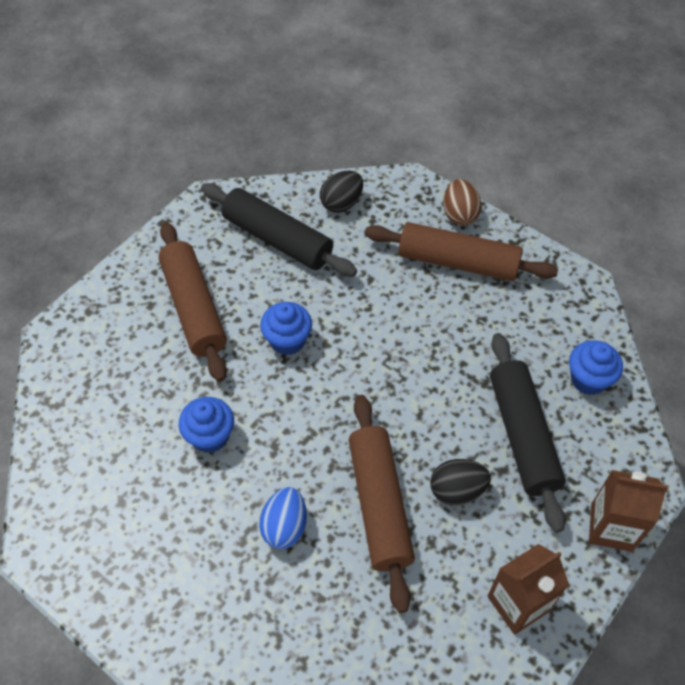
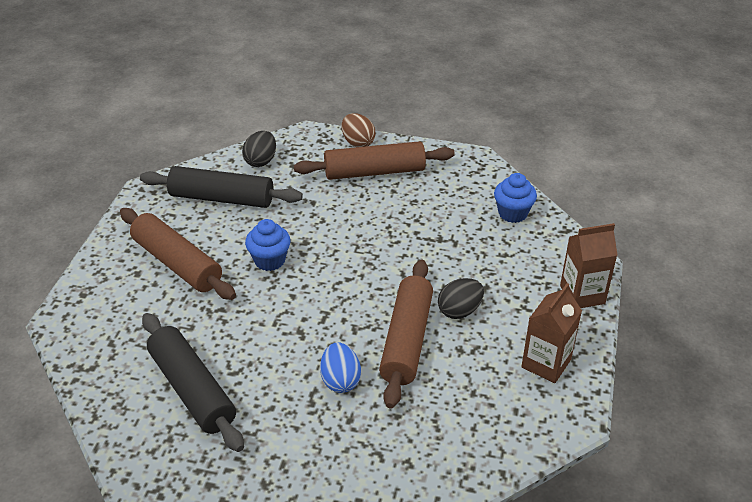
camera: 25 degrees left, 15 degrees down
(210, 436) = (242, 343): blue cupcake -> none
(379, 505) = (406, 340): brown rolling pin -> brown rolling pin turned 45 degrees clockwise
(523, 435) = (487, 261): black rolling pin -> black rolling pin (192, 389)

